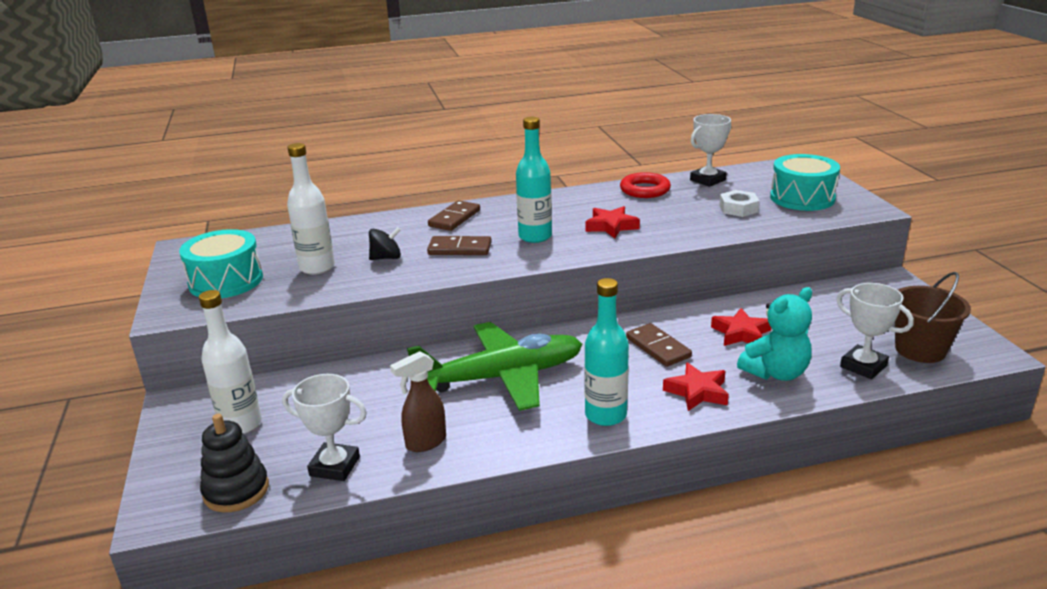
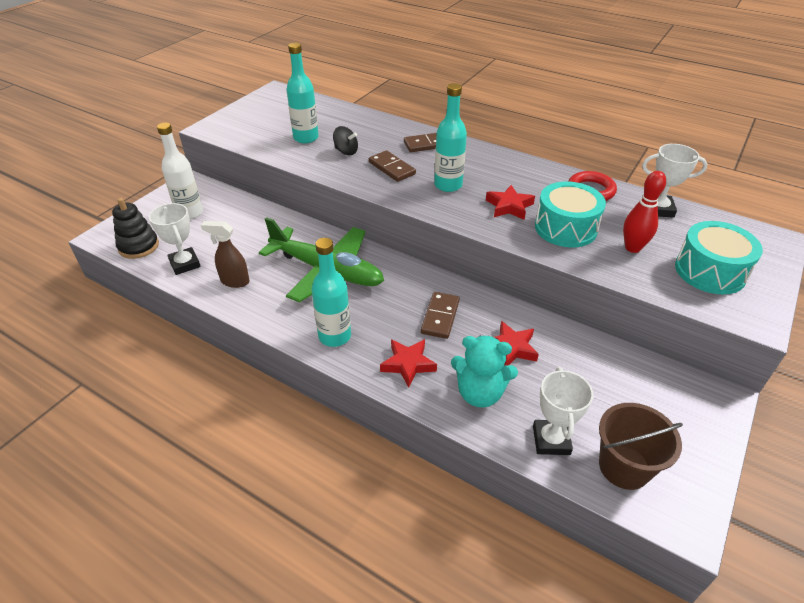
camera: 45 degrees right, 15 degrees up
(226, 281) = (258, 122): turquoise drum -> turquoise drum (565, 228)
(317, 267) = (306, 138): white bottle -> turquoise bottle
(738, 208) = (632, 248): white nut -> red bowling pin

